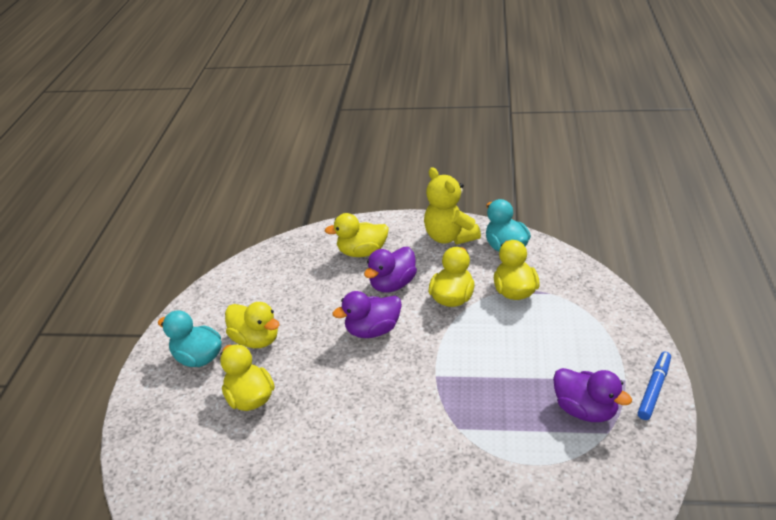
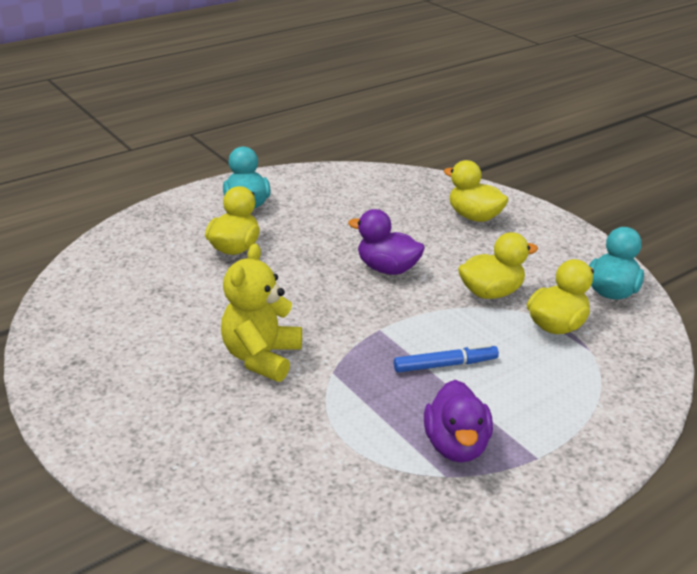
camera: 45 degrees right, 5 degrees down
(256, 340) = (299, 219): yellow duck -> none
(392, 284) = (458, 252): purple duck -> none
(450, 237) = (571, 252): yellow teddy bear -> yellow teddy bear (261, 357)
(654, 389) = (552, 486): blue marker -> blue marker (445, 365)

